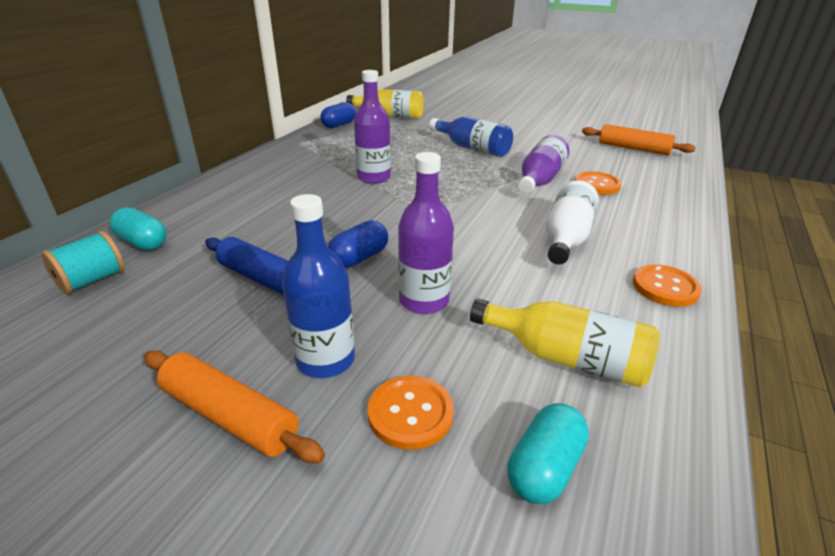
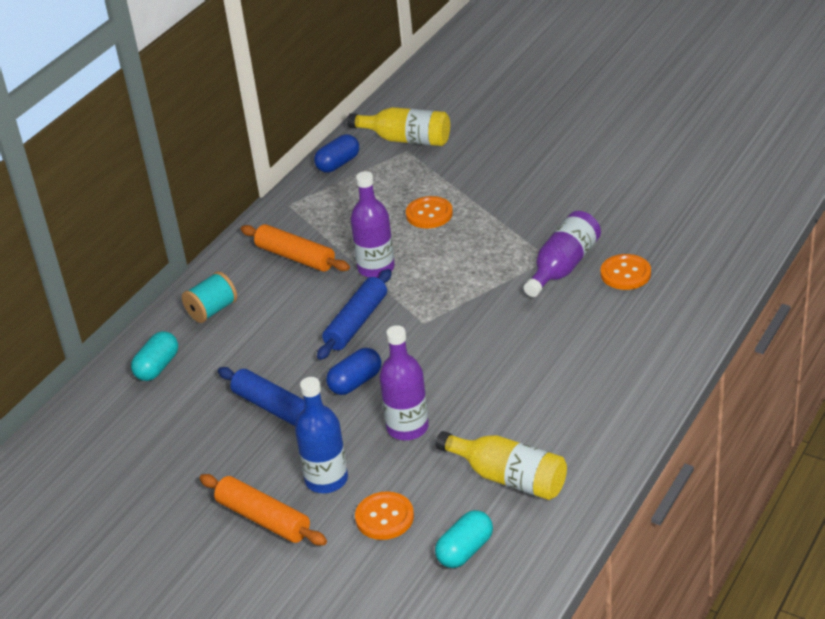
camera: 10 degrees right, 5 degrees up
(92, 280) = (129, 410): turquoise spool -> turquoise spool (212, 310)
(143, 242) = (157, 367): turquoise capsule -> turquoise capsule turned 75 degrees clockwise
(358, 212) = (356, 322): none -> blue rolling pin
(472, 148) = (500, 209): blue bottle -> none
(566, 238) = (558, 354): white bottle -> none
(633, 148) = (705, 202): orange rolling pin -> orange rolling pin (295, 257)
(665, 287) = (624, 412): orange button -> orange button (429, 214)

